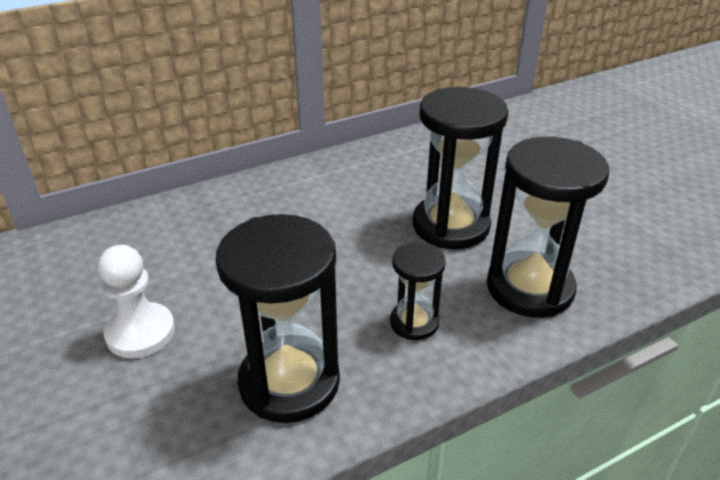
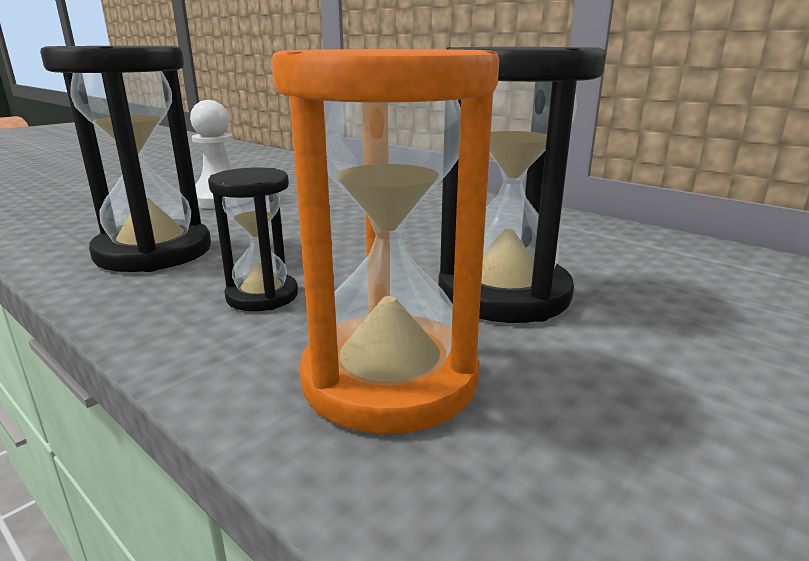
camera: 70 degrees right, 15 degrees down
(529, 288) = (390, 379): black hourglass -> orange hourglass

